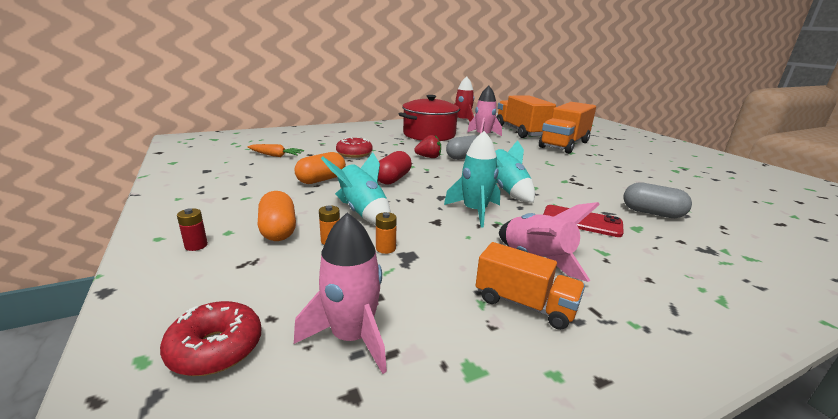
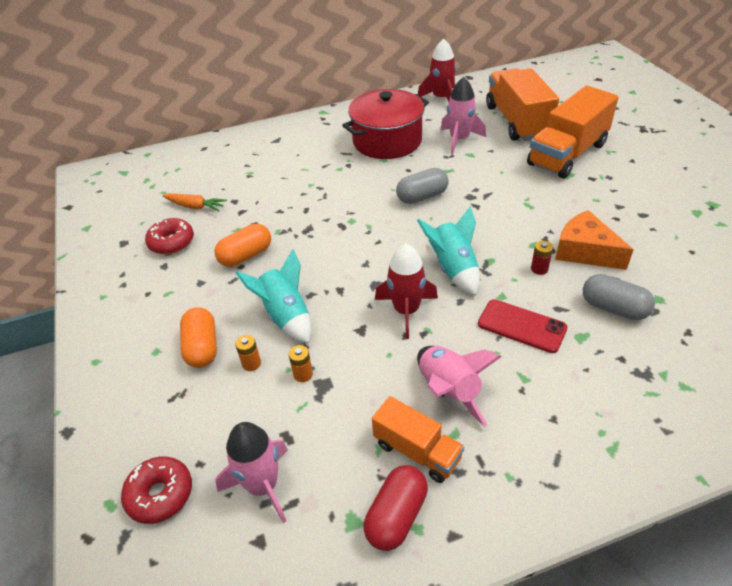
camera: 10 degrees right, 20 degrees up
(196, 245) = (130, 372): red battery -> red battery (539, 269)
(354, 154) = (286, 196): red donut -> red donut (171, 242)
(393, 179) = (326, 250): red capsule -> red capsule (396, 516)
(428, 157) = (376, 199): red strawberry -> none
(474, 211) = (406, 311): turquoise rocket -> red rocket
(607, 185) = (585, 251): none -> orange cheese

